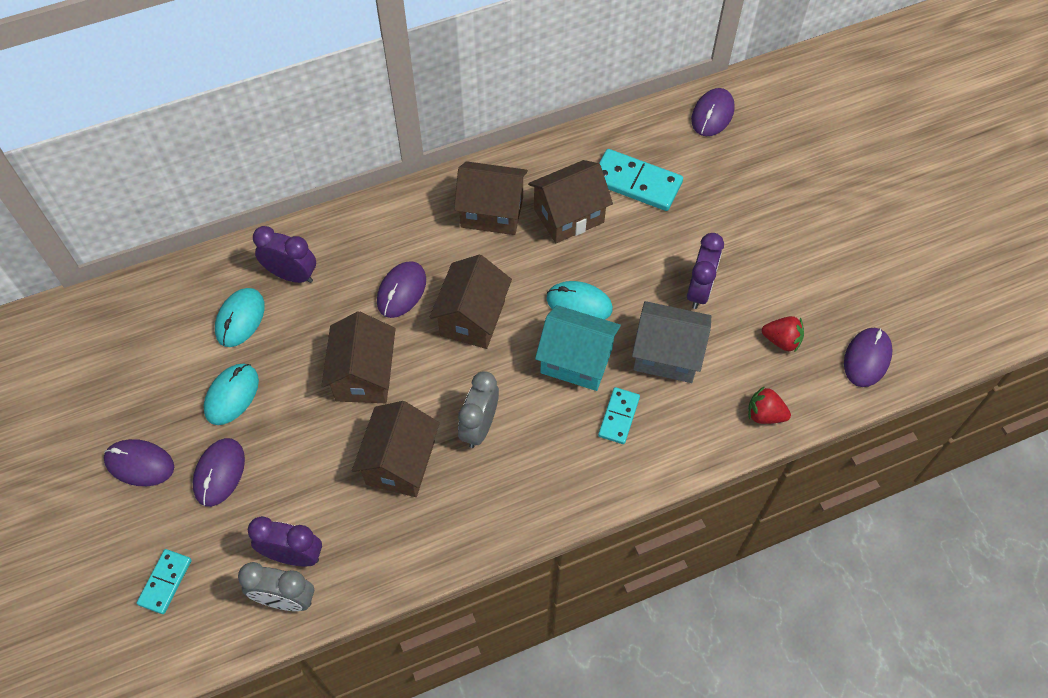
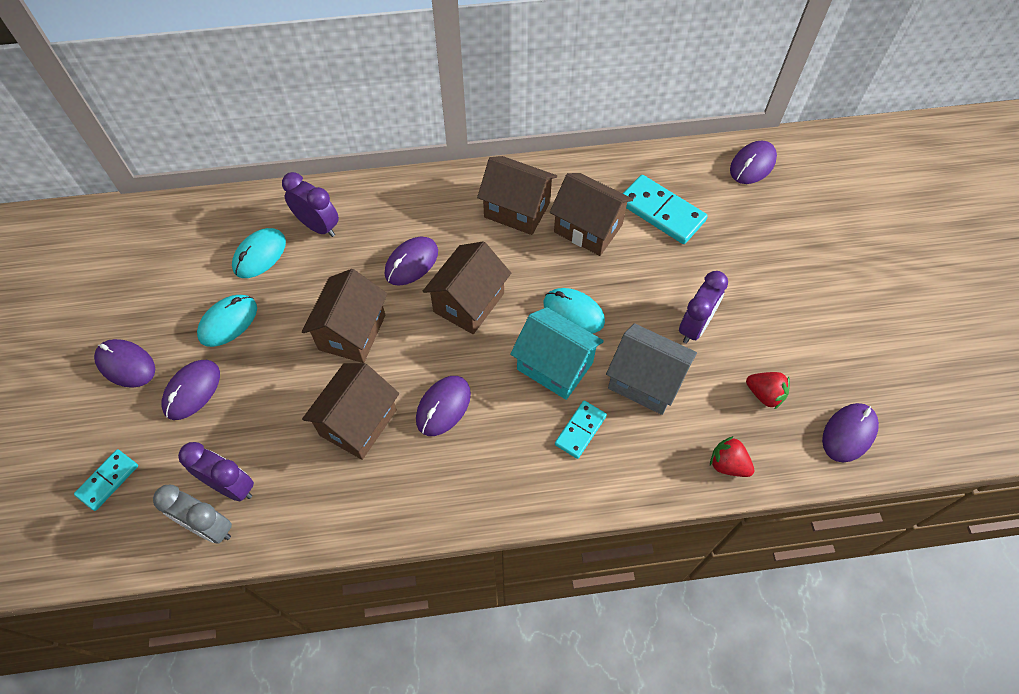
camera: 15 degrees right, 0 degrees up
(479, 426) = (443, 407): grey clock -> purple mouse
(569, 216) = (588, 228): brown house -> brown house turned 45 degrees clockwise

